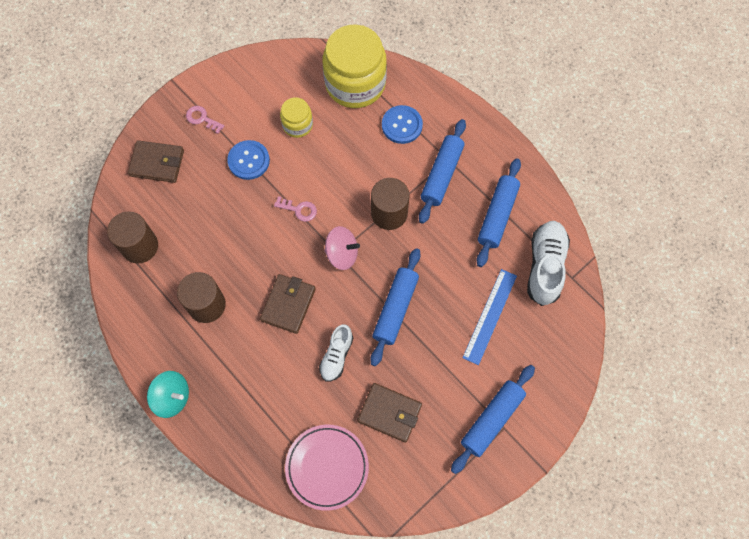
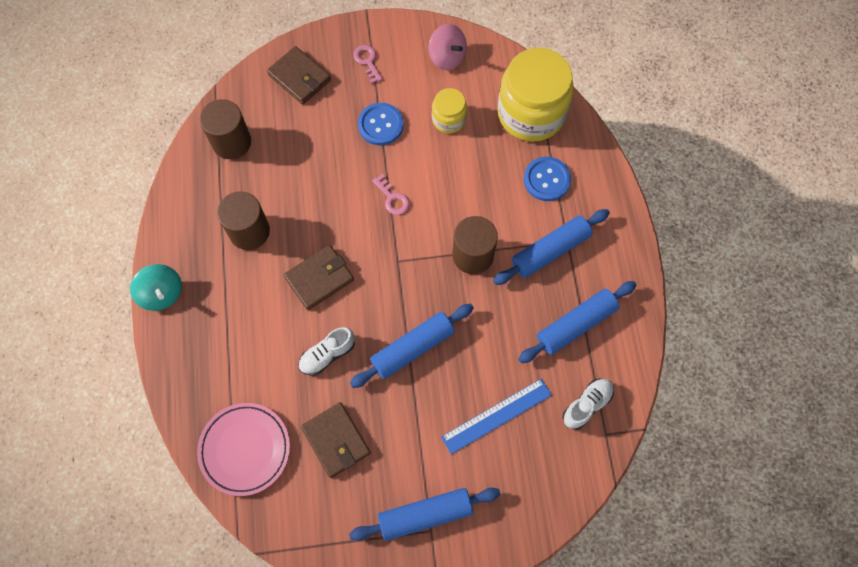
camera: 35 degrees right, 0 degrees up
(342, 254) = (401, 264): pink spinning top -> pink spinning top (447, 57)
(545, 266) = (587, 405): white shoe -> white shoe, size x0.62

